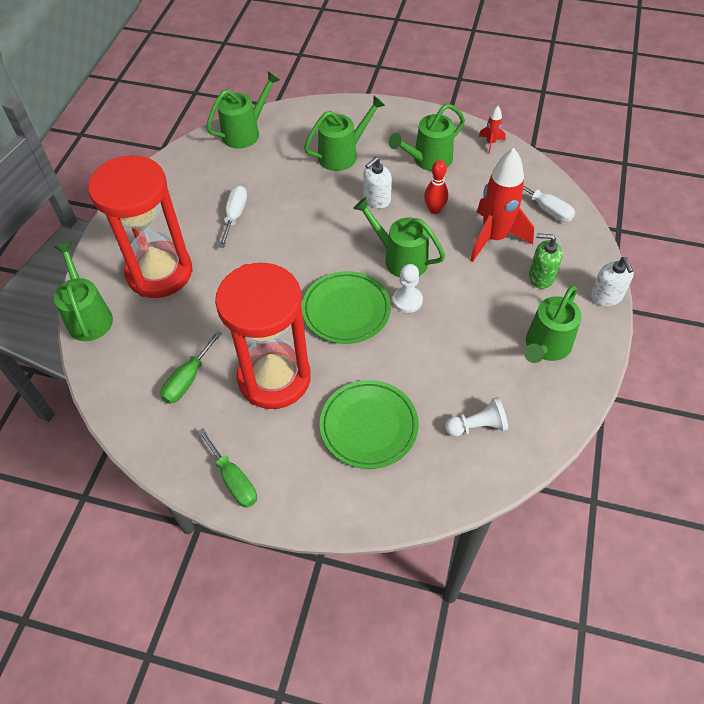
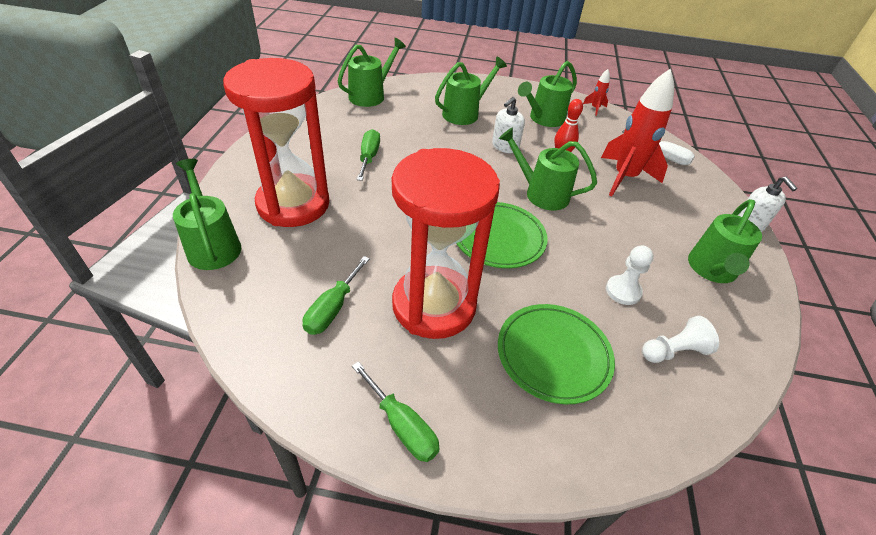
camera: 10 degrees left, 10 degrees down
(235, 216) = (369, 157): white screwdriver -> green screwdriver
(407, 300) = (559, 229): white pawn -> white pawn (623, 291)
(541, 277) = (681, 209): green soap dispenser -> none

